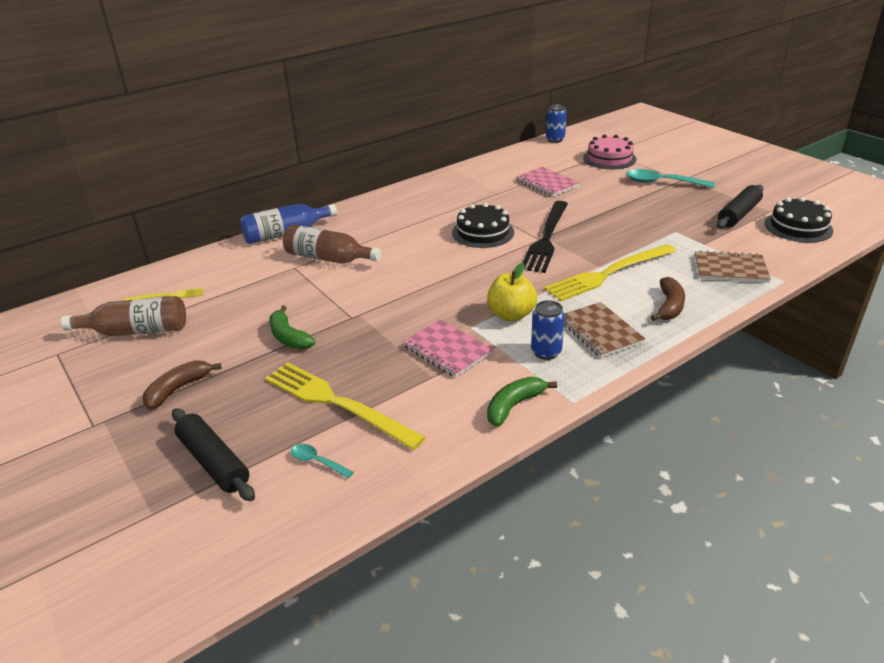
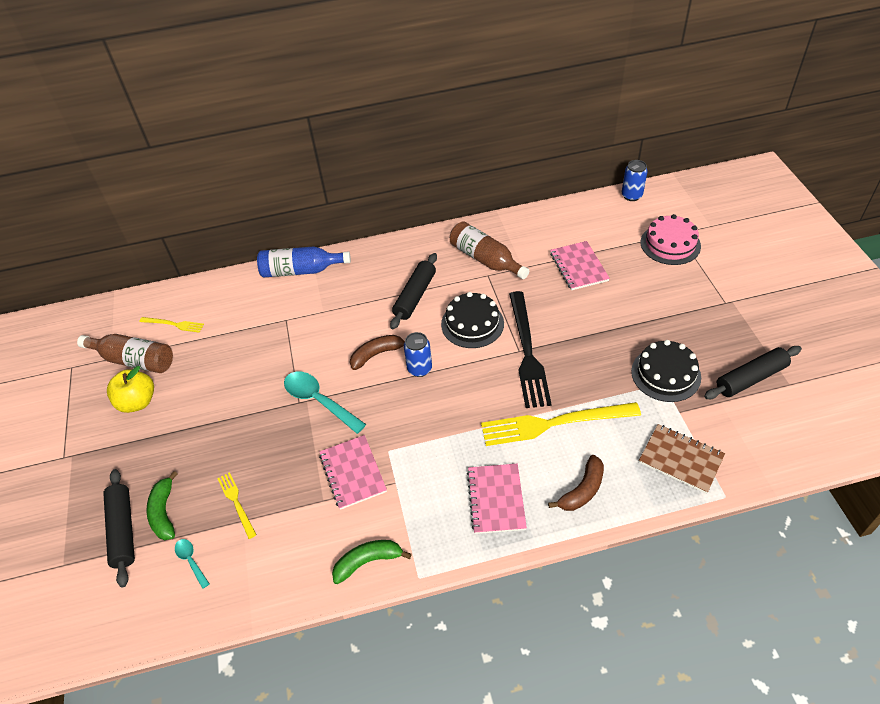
camera: 25 degrees right, 15 degrees up
(178, 389) = (134, 440): brown banana -> brown banana (377, 354)
(288, 337) = (239, 409): green banana -> green banana (164, 512)
(328, 258) = (319, 317): brown bottle -> brown bottle (485, 259)
(338, 403) = (237, 503): yellow fork -> yellow fork, size x0.49
(415, 227) = (415, 296): none -> black rolling pin
(511, 315) = (431, 448): yellow apple -> yellow apple (138, 402)
(546, 238) = (527, 351): black fork -> black fork turned 45 degrees counterclockwise
(546, 352) = (432, 507): blue can -> blue can (419, 369)
(600, 331) = (496, 499): brown notebook -> pink notebook
(662, 183) = (701, 301): turquoise spoon -> turquoise spoon (319, 401)
(798, 227) = (803, 420): black cake -> black cake (665, 374)

